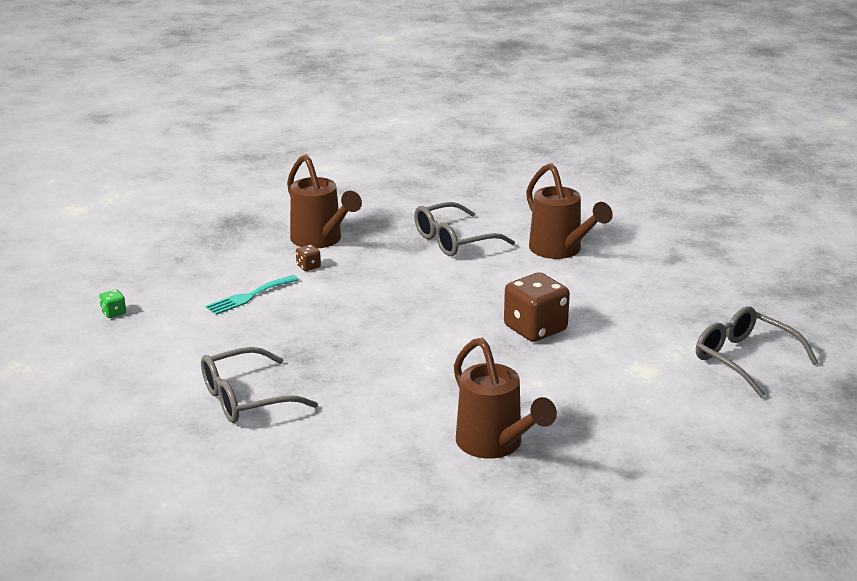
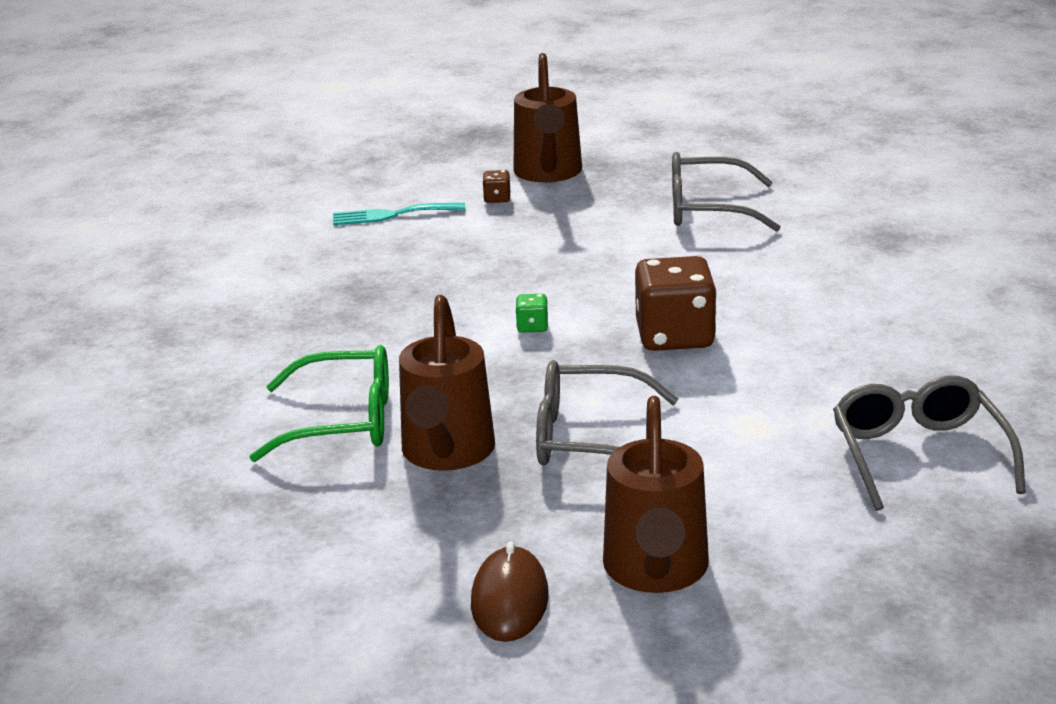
camera: 35 degrees right, 0 degrees up
(113, 313) = (237, 198): green dice -> green dice (532, 327)
(246, 398) = (249, 319): grey glasses -> grey glasses (589, 438)
(404, 446) = (343, 422): none -> green glasses
(560, 250) = (833, 252): brown watering can -> brown watering can (656, 572)
(641, 517) = (509, 600): none -> brown mouse

